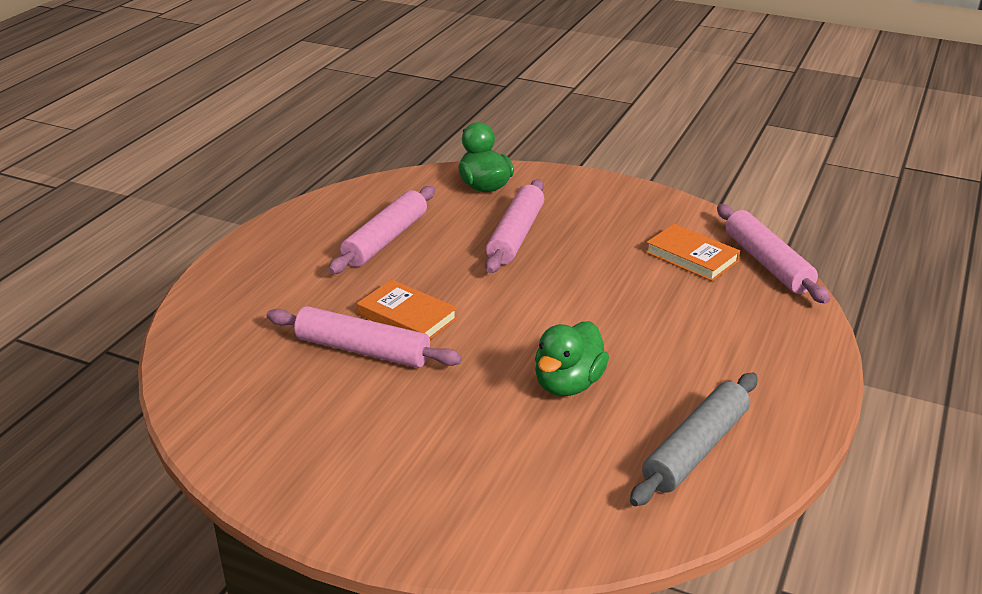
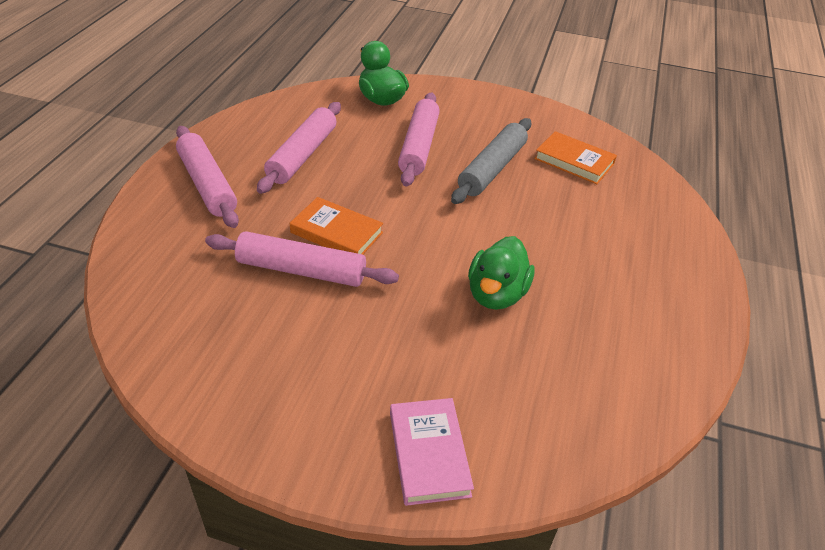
camera: 10 degrees left, 10 degrees up
(461, 523) = (429, 453): none -> pink book
(696, 449) = (624, 354): grey rolling pin -> grey rolling pin (492, 169)
(767, 263) = (638, 165): pink rolling pin -> pink rolling pin (207, 184)

